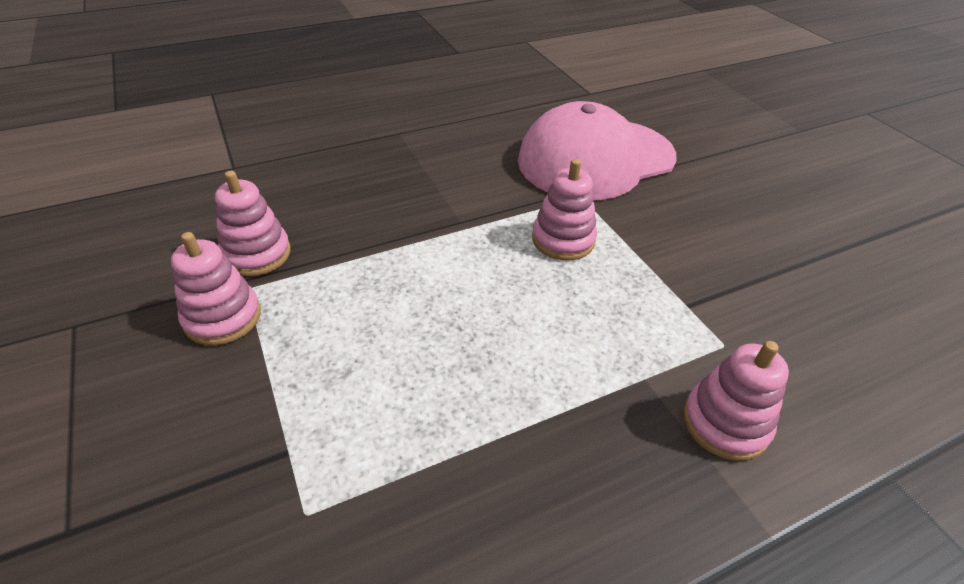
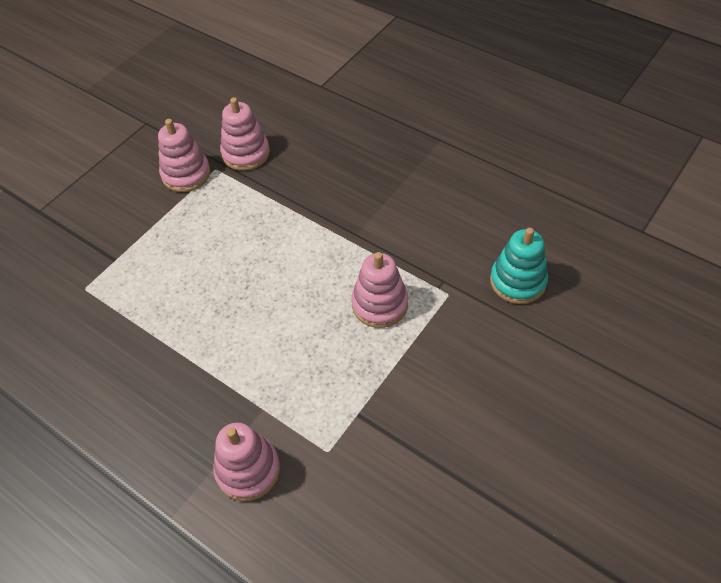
camera: 65 degrees right, 10 degrees up
(595, 159) = (517, 281): pink cap -> turquoise stacking toy

